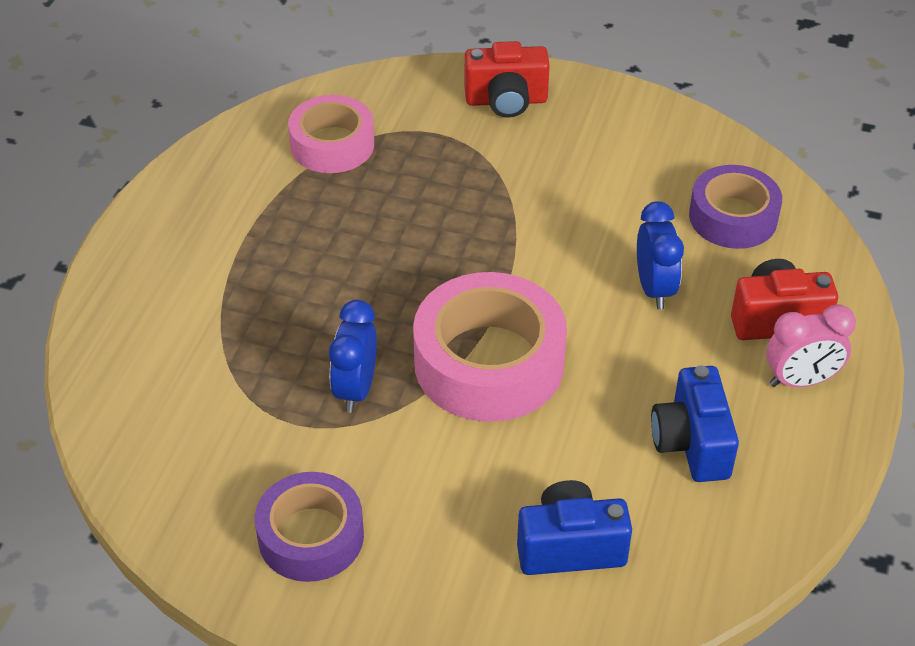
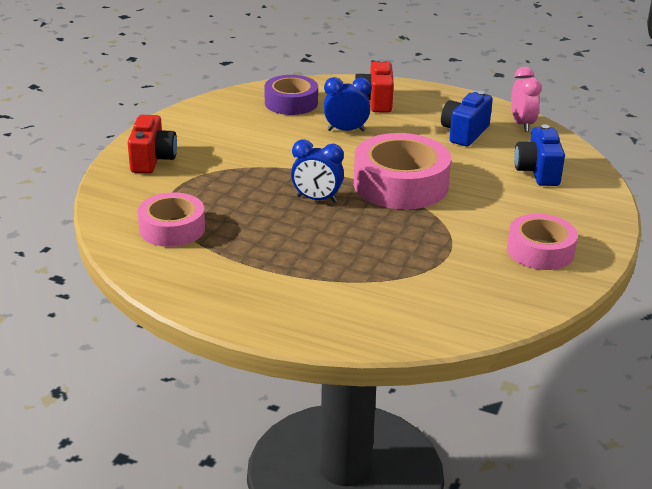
camera: 85 degrees left, 15 degrees down
(311, 536) = (540, 251): purple tape -> pink tape
(356, 389) = (420, 230): blue clock -> blue clock (317, 199)
(691, 443) = (464, 133): blue camera -> blue camera turned 120 degrees clockwise
(800, 380) = (420, 101): pink clock -> pink clock (522, 124)

